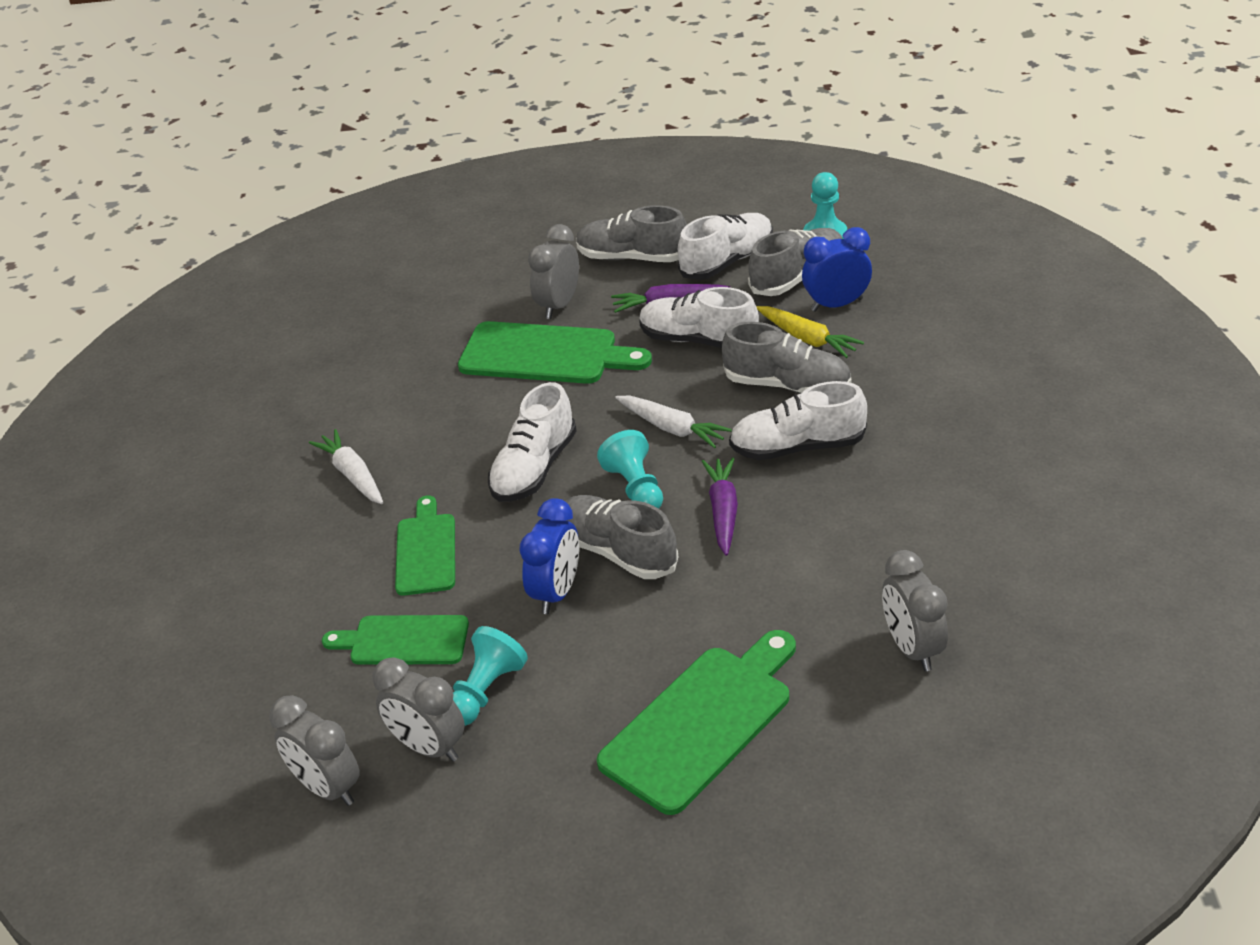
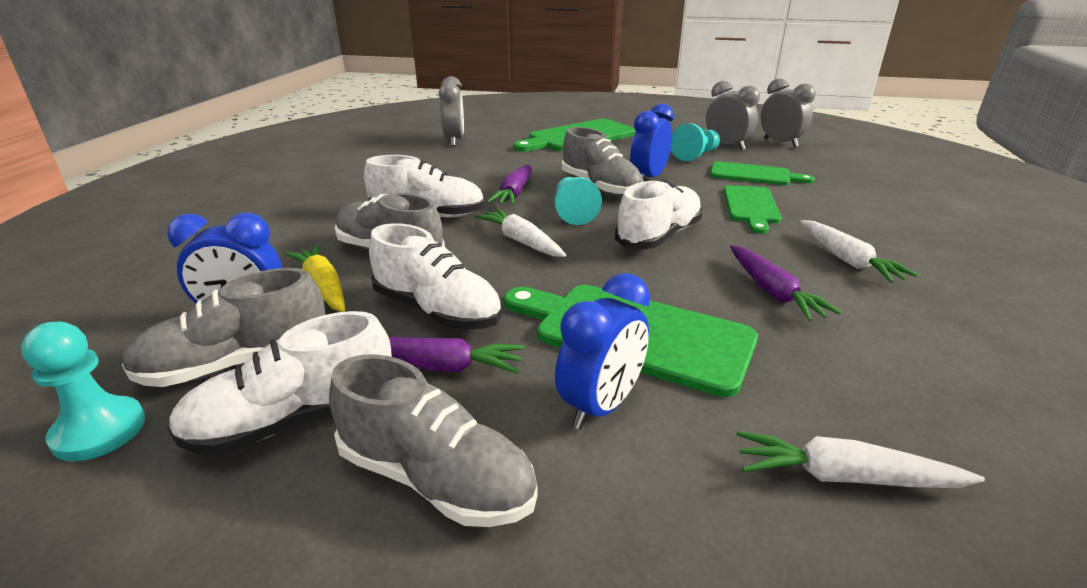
camera: 170 degrees left, 10 degrees down
(430, 302) = (844, 477): none -> white carrot
(434, 418) = (772, 292): none -> purple carrot
(559, 305) = (601, 406): grey clock -> blue clock

